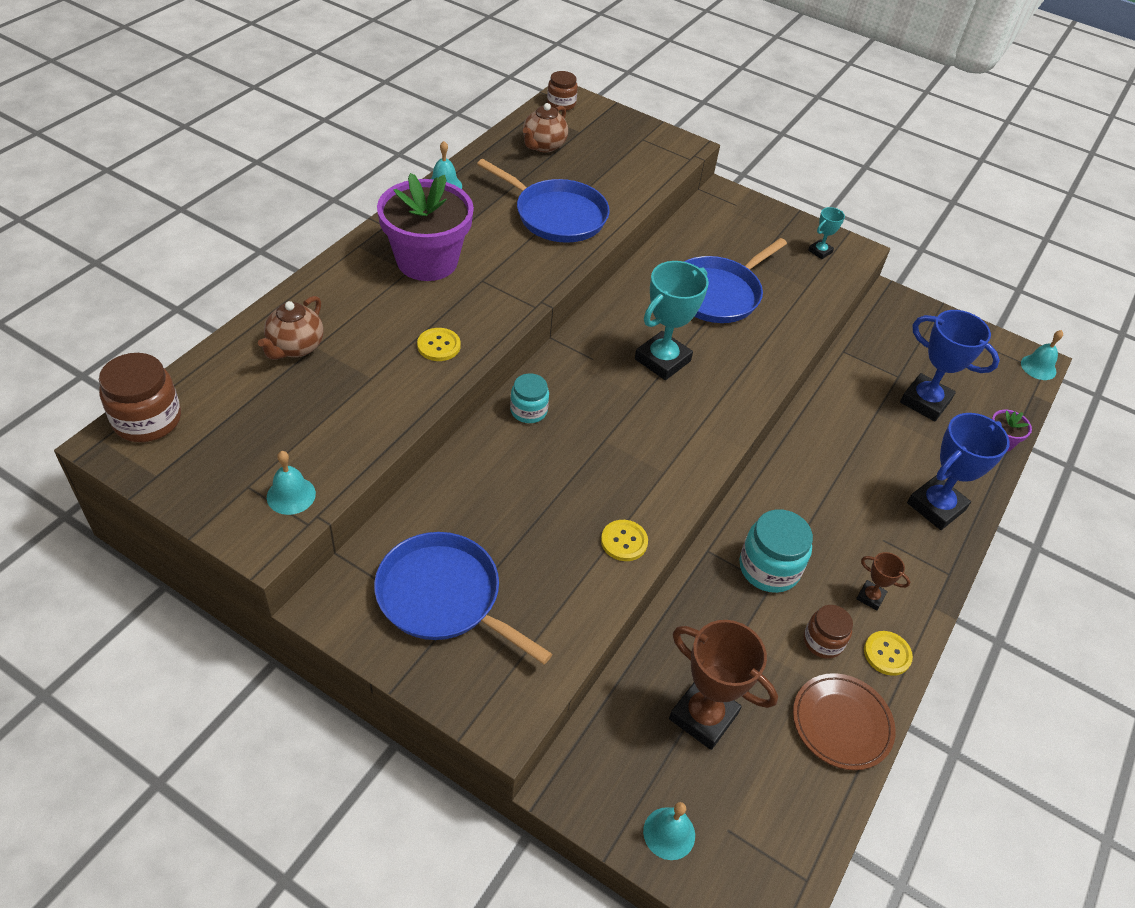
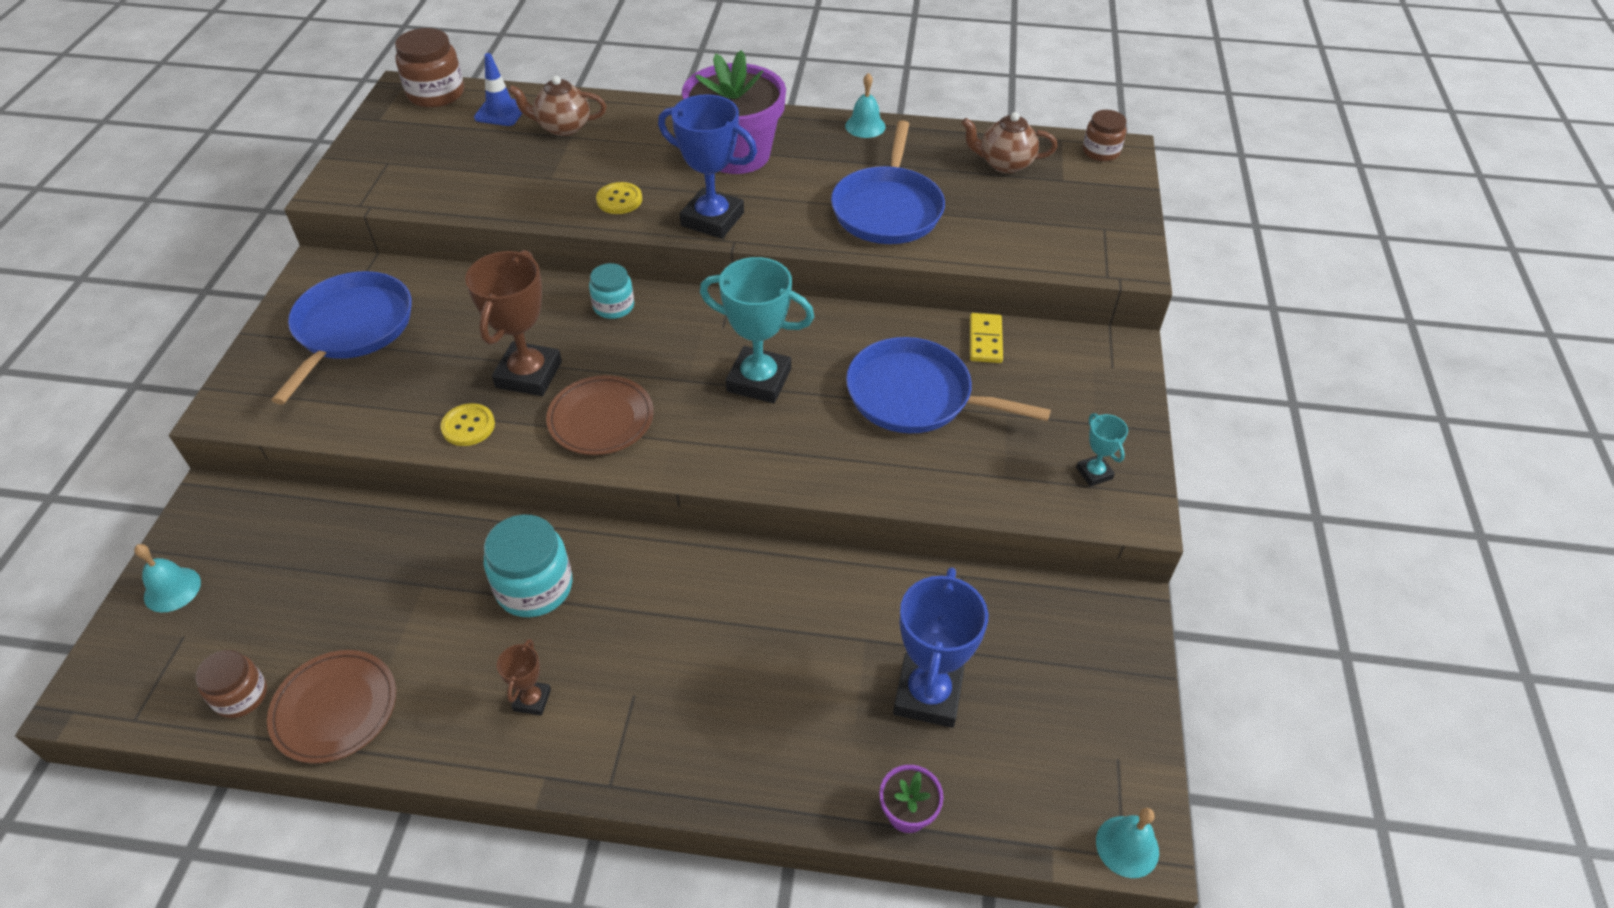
camera: 70 degrees right, 0 degrees up
(229, 381) = (501, 112): none -> blue traffic cone
(291, 495) = (387, 186): turquoise bell -> none
(658, 458) = (601, 419): none -> brown plate
(683, 243) = (985, 340): none -> yellow domino
(703, 716) = (313, 580): brown trophy -> brown trophy (529, 374)
(820, 251) = (1094, 473): turquoise trophy -> turquoise trophy turned 45 degrees clockwise
(823, 641) = (446, 665): brown jar -> brown jar (241, 696)
(887, 654) = (450, 736): yellow button -> none
(936, 506) = (725, 747): blue trophy -> blue trophy (712, 219)

